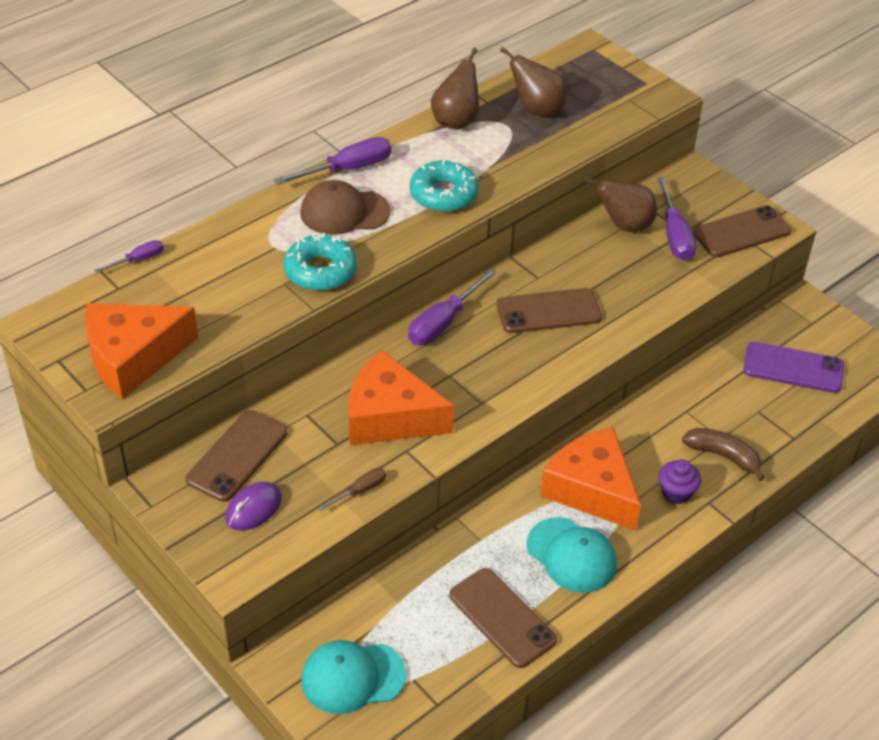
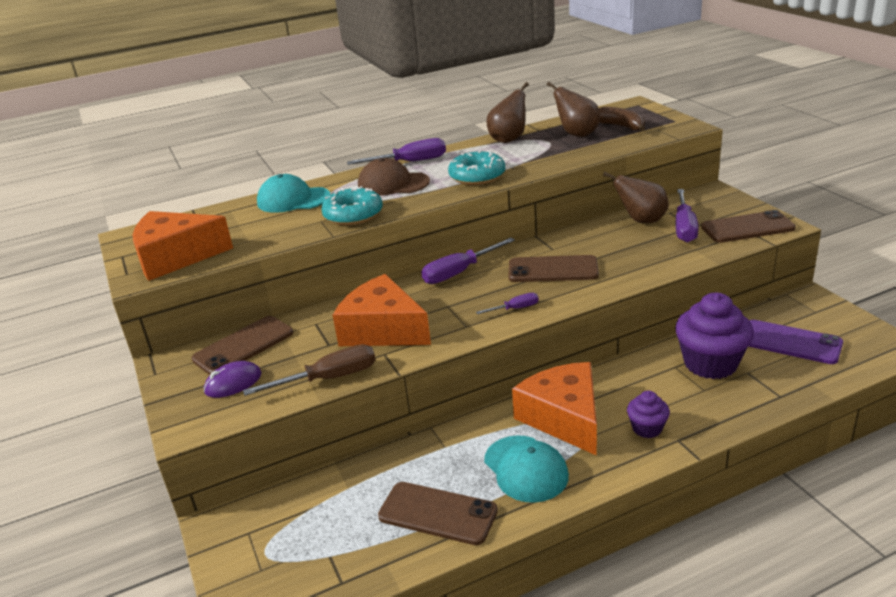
camera: 20 degrees right, 15 degrees down
(138, 260) = (223, 205): purple screwdriver -> purple screwdriver (515, 308)
(353, 677) = (275, 545): turquoise cap -> turquoise cap (293, 200)
(360, 491) = (329, 378): brown screwdriver -> brown screwdriver, size x1.85
(502, 617) = (438, 513): brown phone -> brown phone turned 45 degrees counterclockwise
(720, 403) = (710, 363): none -> purple cupcake
(723, 456) = (703, 404): brown banana -> brown banana (621, 126)

